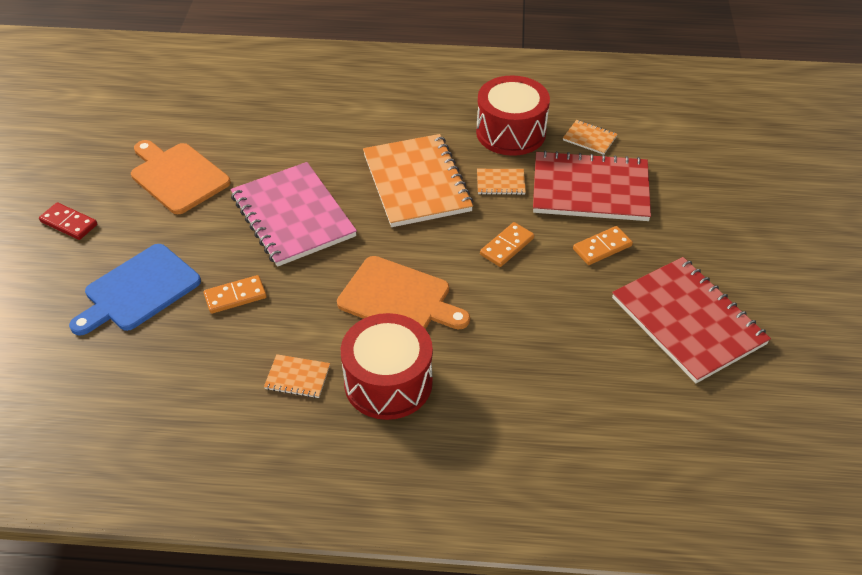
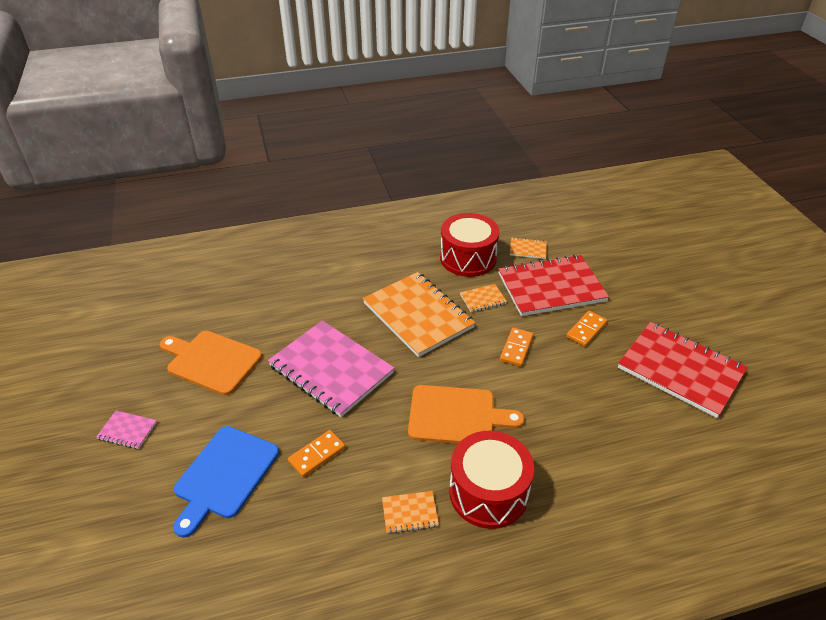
camera: 20 degrees left, 5 degrees down
(69, 223) = (127, 430): red domino -> pink notebook

